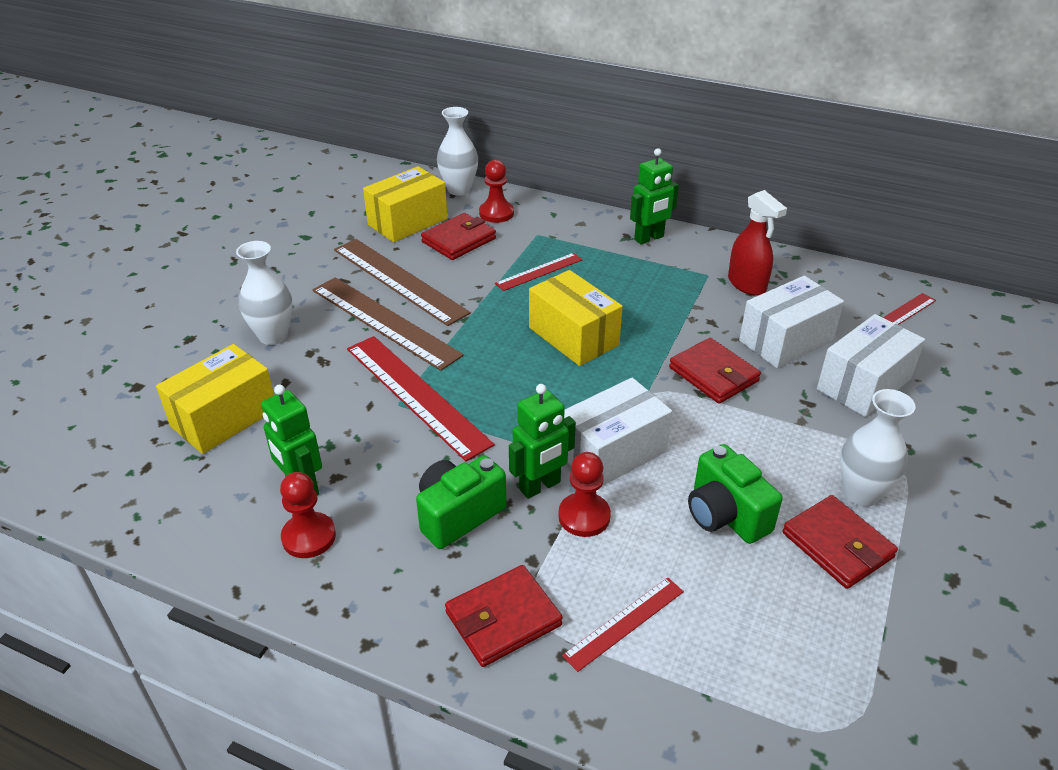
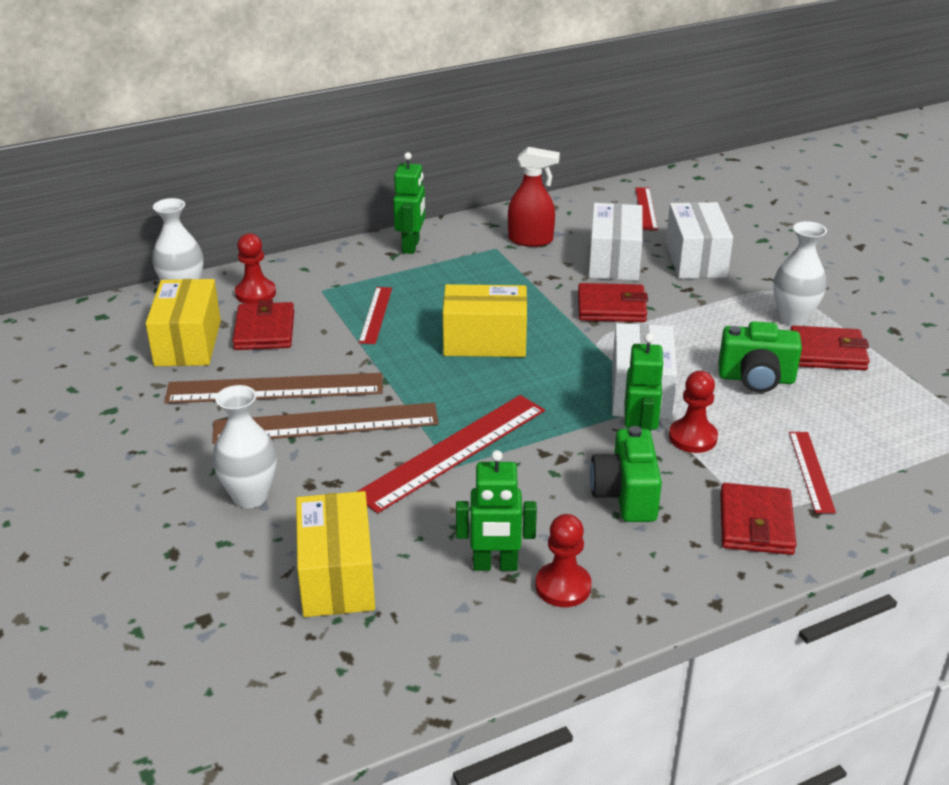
camera: 50 degrees left, 5 degrees down
(416, 394) = (453, 451): red ruler -> red ruler turned 45 degrees counterclockwise

